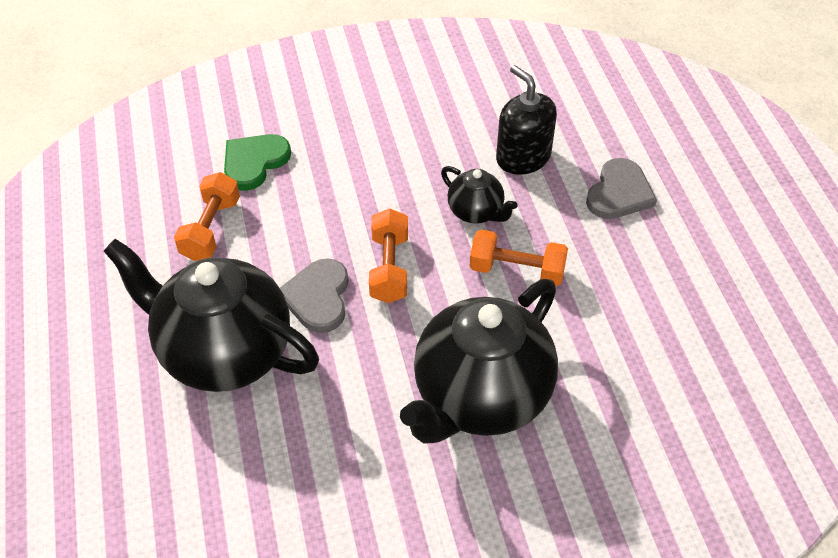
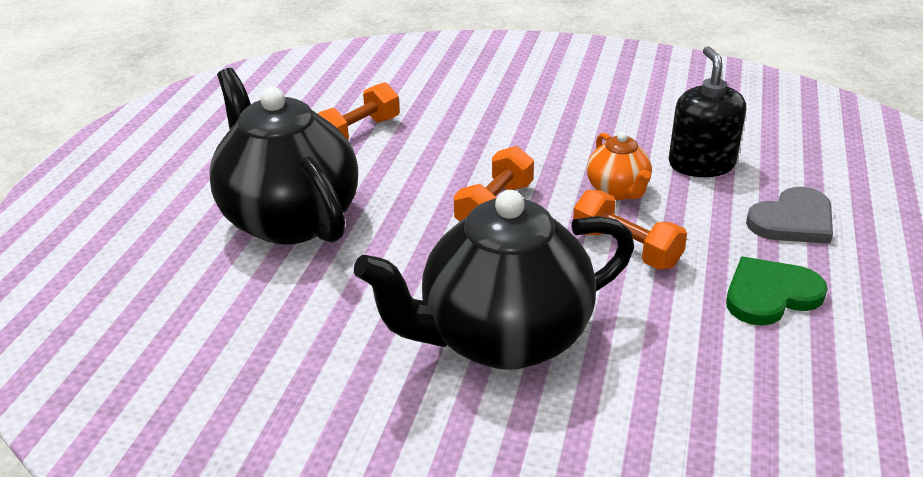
camera: 30 degrees right, 15 degrees down
(254, 162) = (435, 100): green heart -> green heart (770, 294)
(318, 297) = (408, 207): grey heart -> none
(476, 212) = (618, 191): black teapot -> orange teapot

